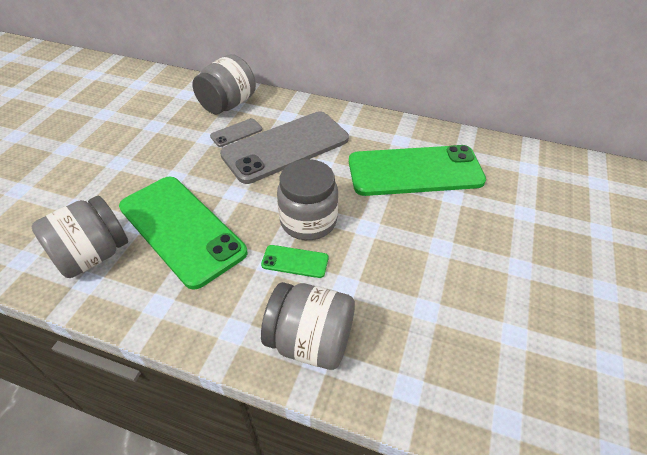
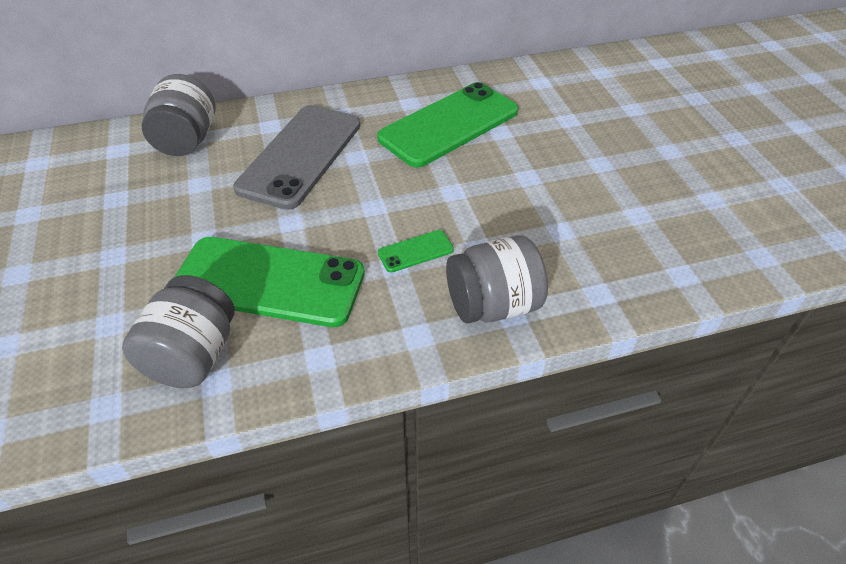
camera: 35 degrees left, 0 degrees up
(236, 133) = (229, 165): grey phone -> none
(308, 221) = (393, 211): grey jar -> none

